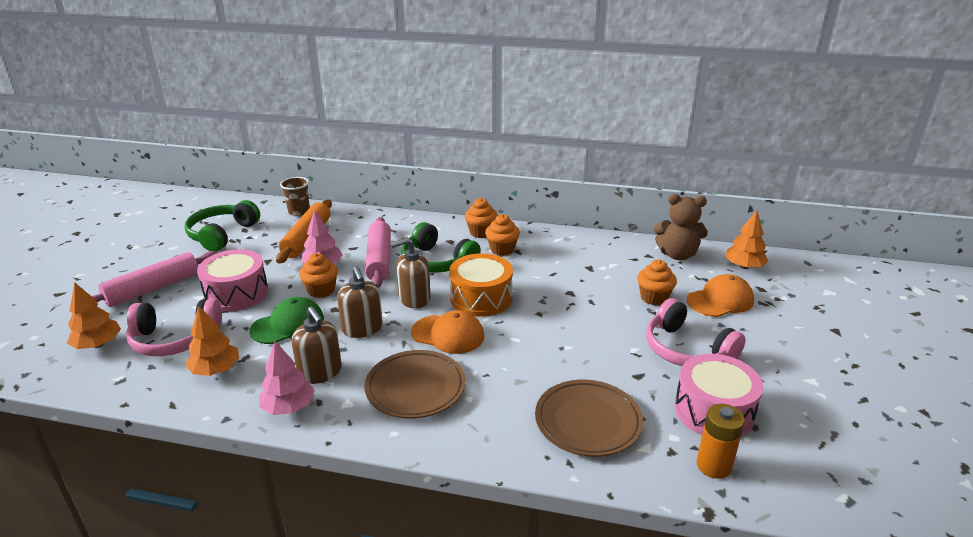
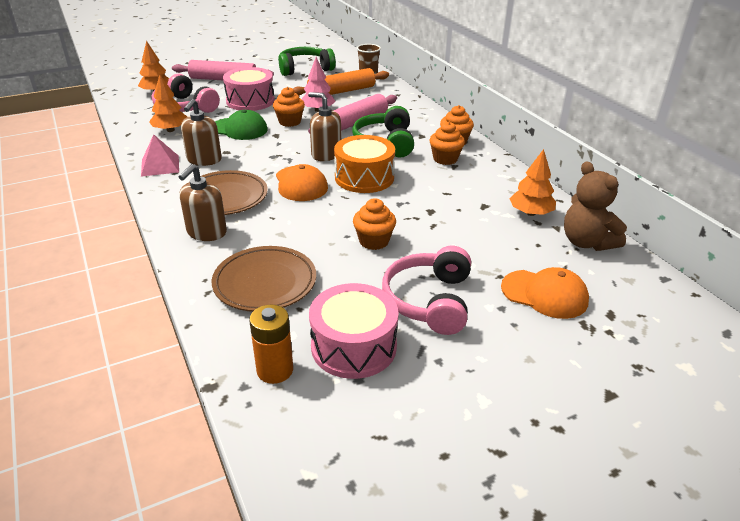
camera: 50 degrees right, 5 degrees up
(288, 407) = (160, 165): pink tree -> pink pyramid
(362, 328) = (266, 152): brown soap dispenser -> brown soap dispenser (206, 232)
(654, 298) = (488, 254): orange cupcake -> orange cupcake (374, 241)
(744, 266) = (636, 290): orange tree -> orange tree (530, 213)

